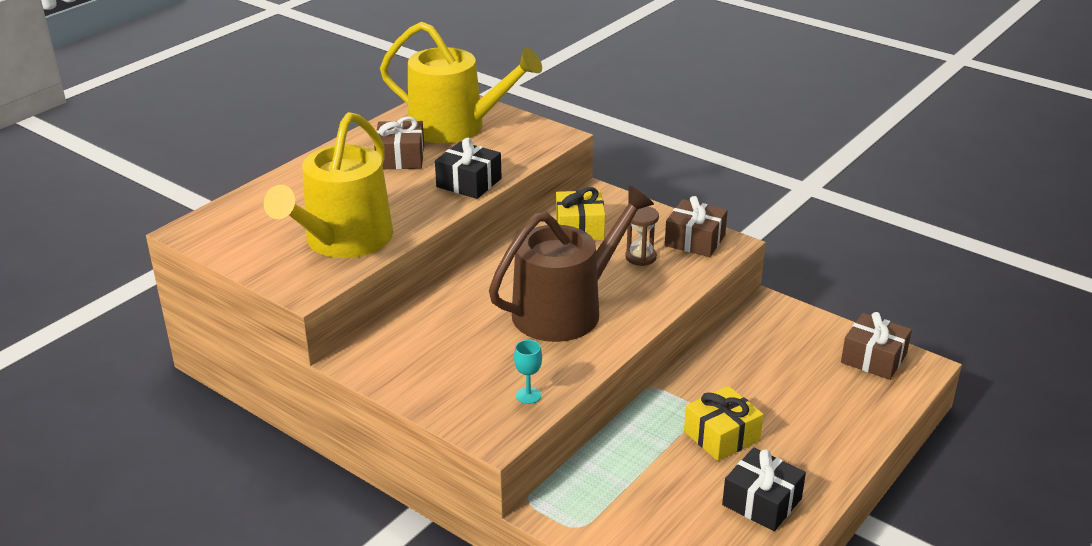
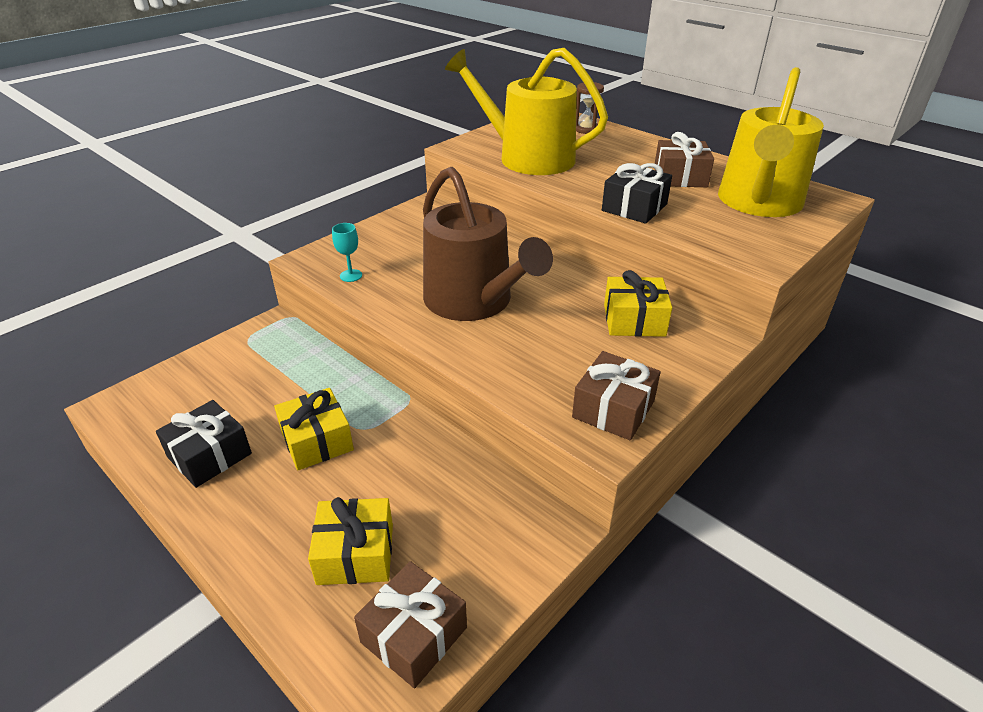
camera: 95 degrees right, 5 degrees up
(640, 257) = (572, 359): brown hourglass -> brown hourglass (586, 129)
(826, 393) = (355, 553): none -> yellow gift

